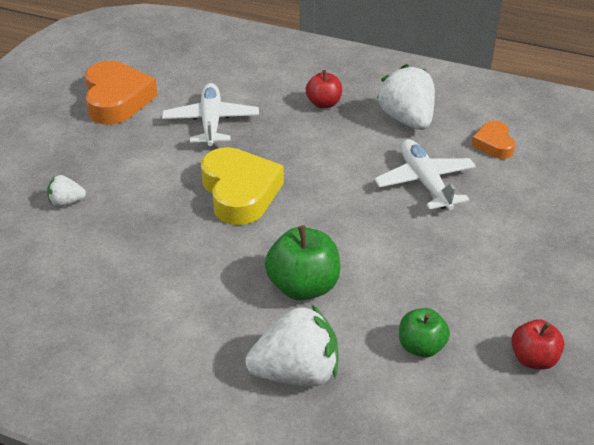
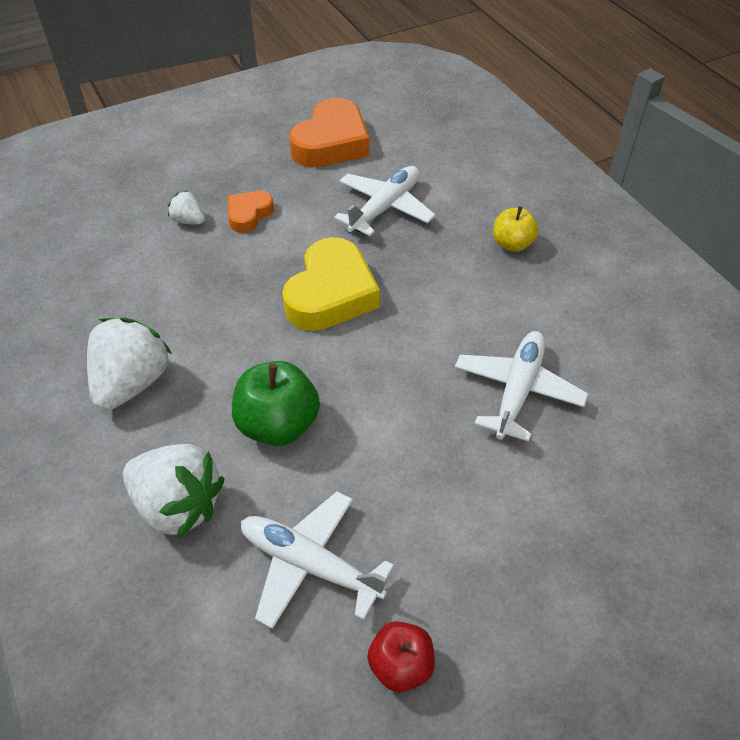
camera: 40 degrees right, 10 degrees up
(324, 104) = (512, 244): red apple -> yellow apple
(407, 120) = (579, 309): white strawberry -> white strawberry (132, 383)
(421, 347) = (309, 564): green apple -> white plane
(493, 144) = (647, 392): orange heart -> orange heart (249, 214)

